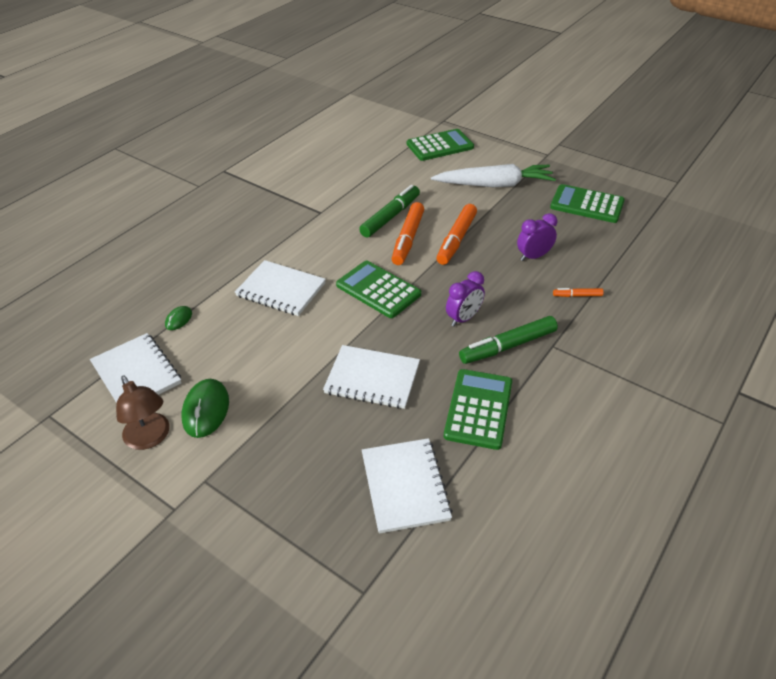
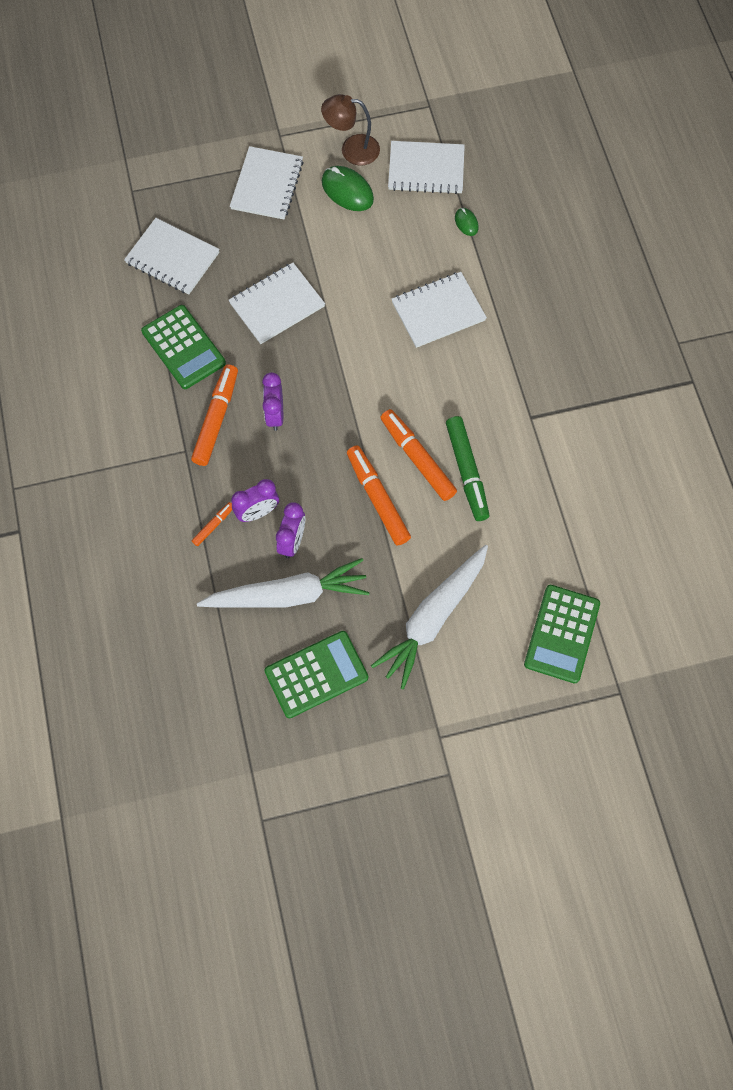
camera: 130 degrees right, 25 degrees up
(249, 474) = (267, 185): none -> white notebook
(378, 290) = (369, 380): green calculator -> none
(507, 346) = (216, 419): green marker -> orange marker
(539, 282) = (258, 512): none -> purple clock
(565, 239) = (288, 595): none -> white carrot

